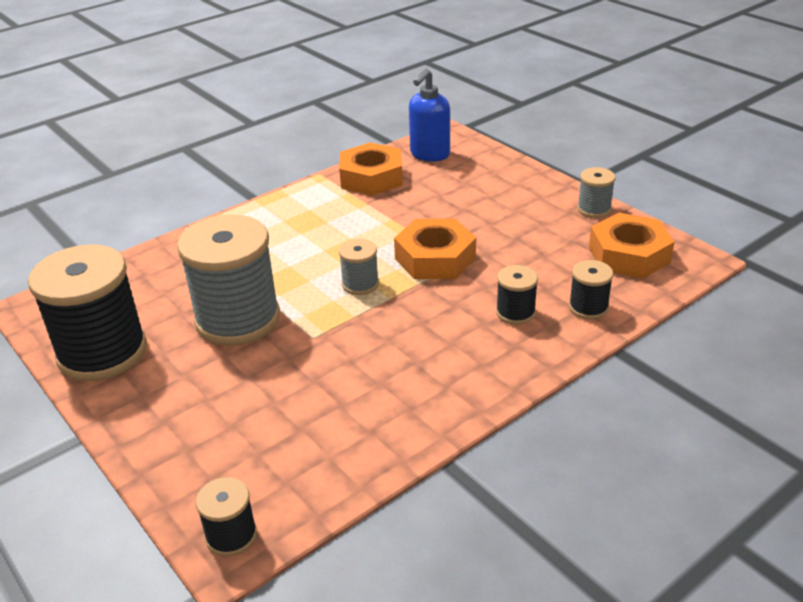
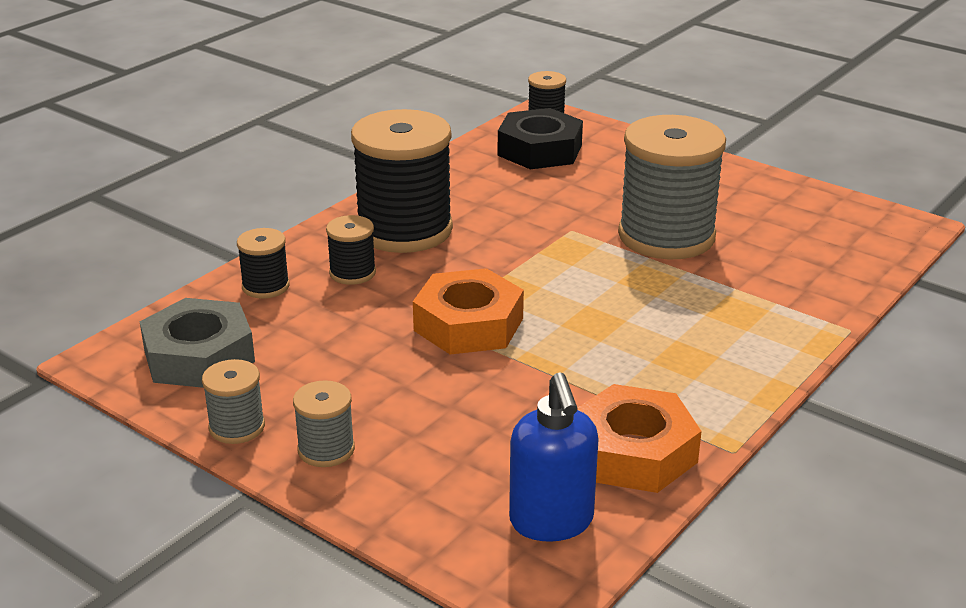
camera: 165 degrees right, 5 degrees down
(102, 352) = (776, 197): black spool -> black spool (404, 230)
(277, 463) = (540, 150): none -> black nut
(360, 284) = (550, 284): grey spool -> grey spool (326, 450)
(429, 155) = (551, 522): blue soap dispenser -> blue soap dispenser turned 150 degrees clockwise
(629, 255) = (199, 356): orange nut -> grey nut

